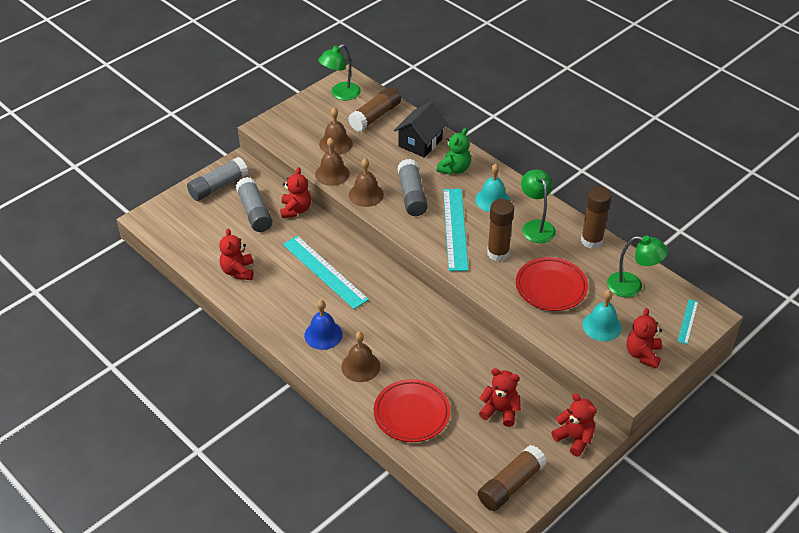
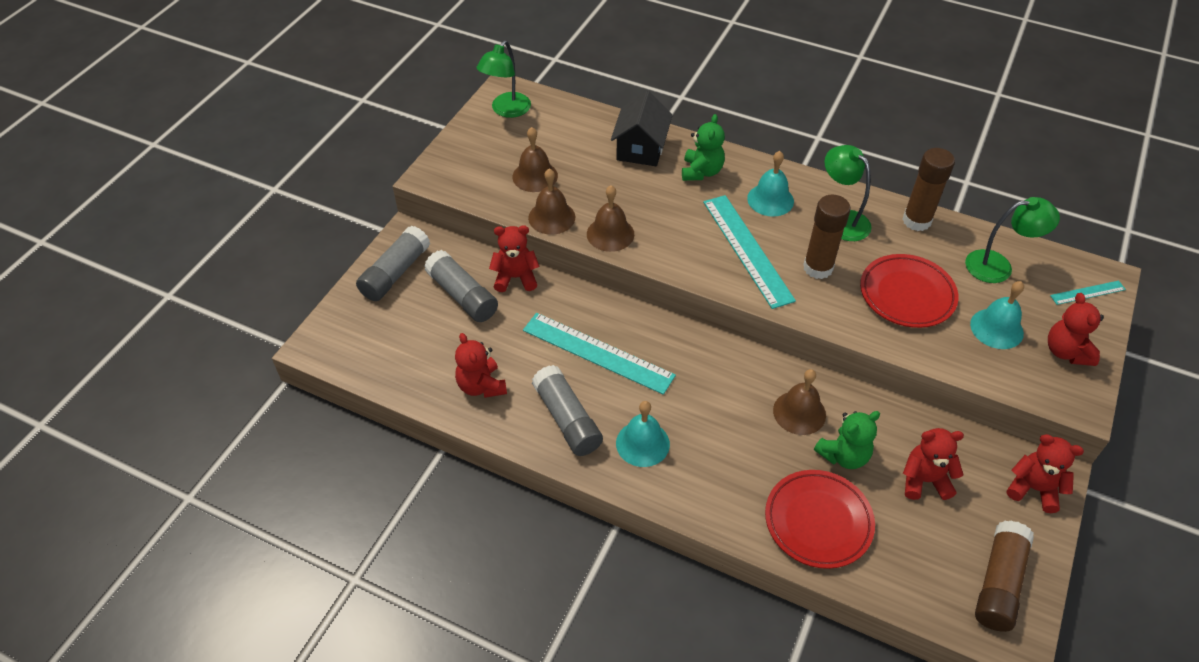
camera: 20 degrees left, 5 degrees up
(295, 210) = (515, 278): red teddy bear -> red teddy bear turned 75 degrees counterclockwise
(323, 334) = (642, 443): blue bell -> turquoise bell
(360, 366) = (715, 474): brown bell -> brown bell (799, 412)
(375, 116) = (565, 128): brown glue stick -> none
(412, 195) = (669, 220): grey glue stick -> grey glue stick (567, 419)
(454, 380) = (843, 455): none -> green teddy bear
(688, 321) = (1087, 292): turquoise ruler -> turquoise ruler turned 75 degrees clockwise

